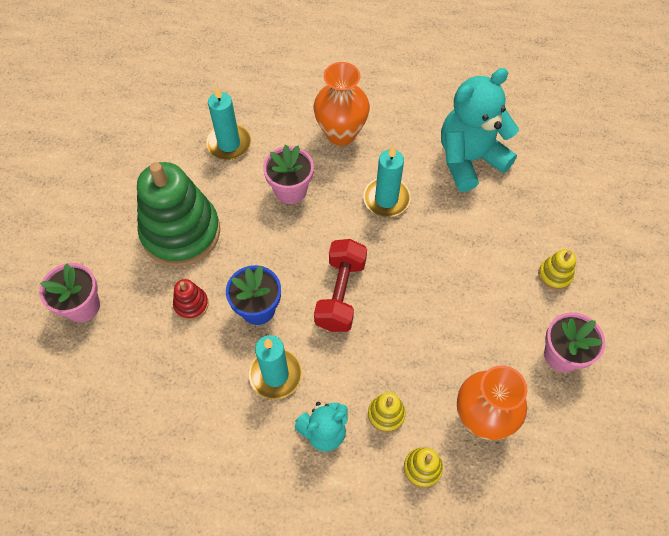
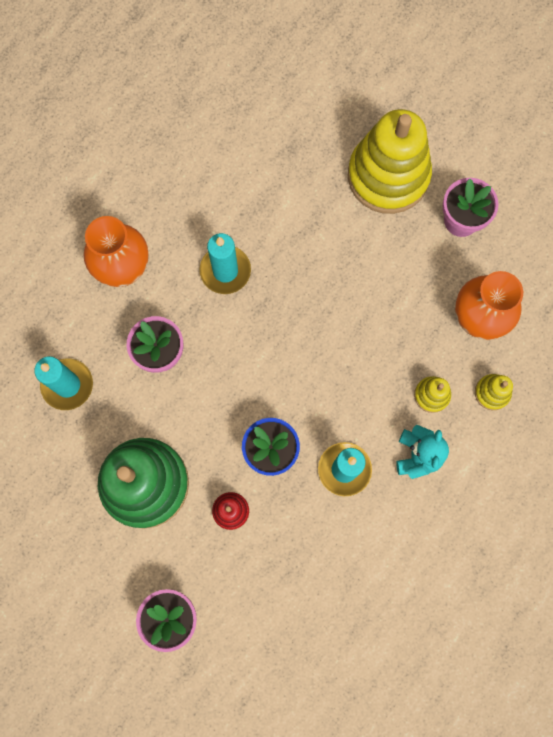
camera: 60 degrees left, 15 degrees up
(340, 294) = (299, 369): red dumbbell -> none
(469, 159) = (228, 170): turquoise teddy bear -> none
(554, 275) = (388, 176): yellow stacking toy -> yellow stacking toy, size x2.41

